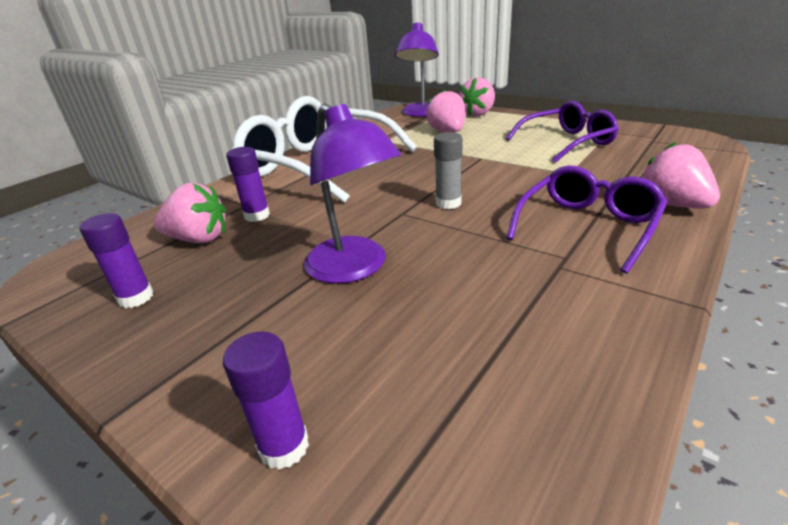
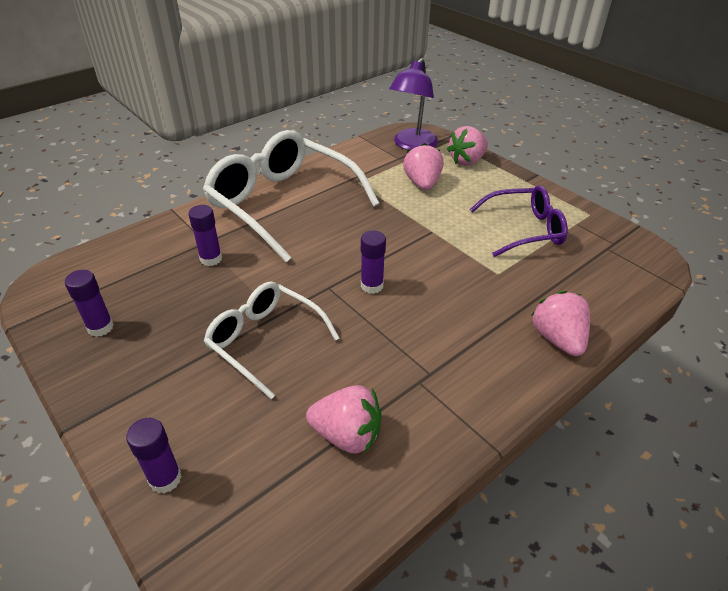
camera: 10 degrees right, 10 degrees up
(199, 239) = (159, 275): pink strawberry -> pink strawberry (347, 435)
(355, 268) = (265, 341): purple lamp -> white glasses
(448, 203) = (372, 286): grey glue stick -> purple glue stick
(587, 226) = (469, 345): purple glasses -> none

